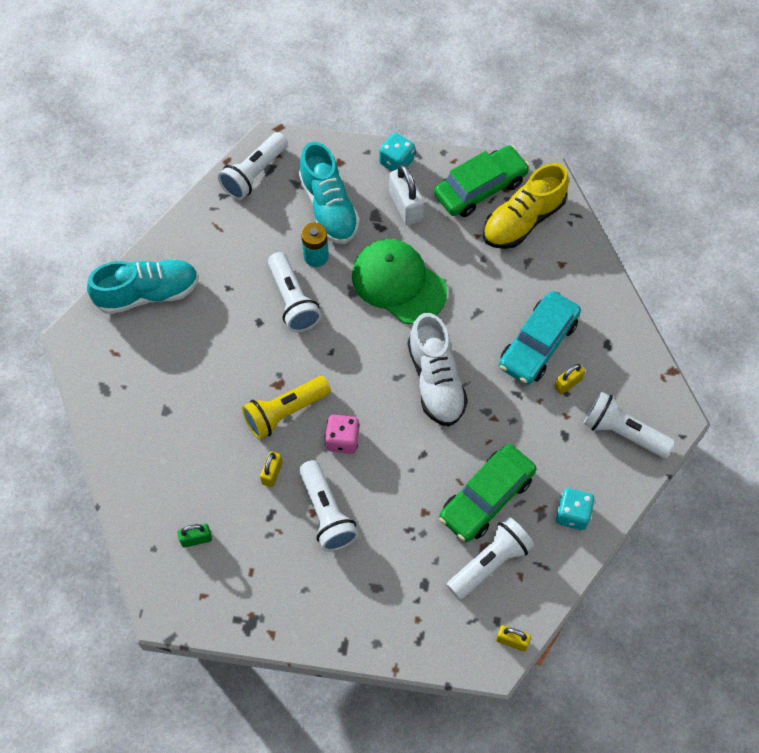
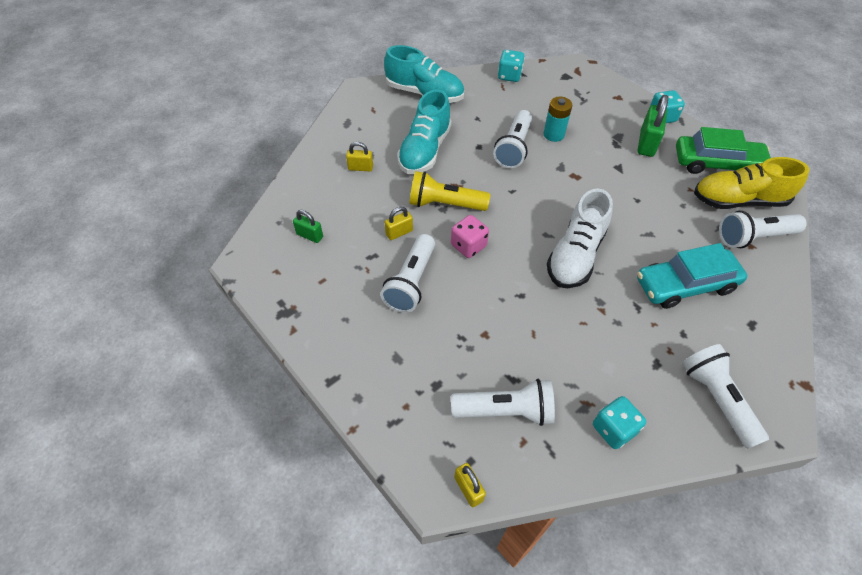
camera: 40 degrees right, 10 degrees down
(213, 207) = (509, 76): none -> turquoise dice
(254, 174) = (553, 74): white flashlight -> white flashlight (753, 237)
(329, 207) = (588, 115): turquoise shoe -> turquoise shoe (425, 151)
(398, 283) = (601, 181): green cap -> none
(405, 206) = (646, 143): white padlock -> green padlock
(486, 497) = (546, 360): green car -> none
(567, 383) = (690, 328): yellow padlock -> yellow padlock (360, 168)

